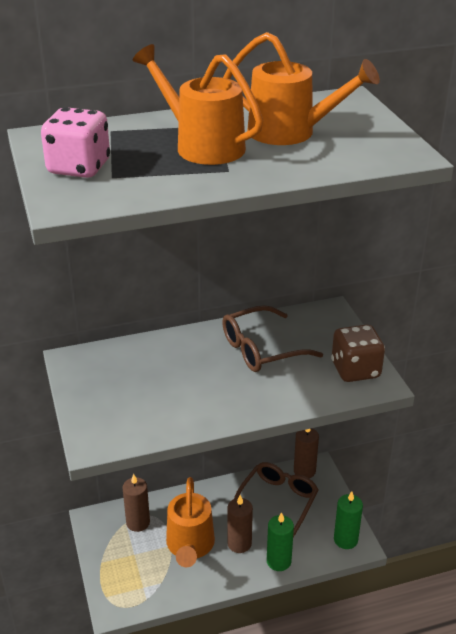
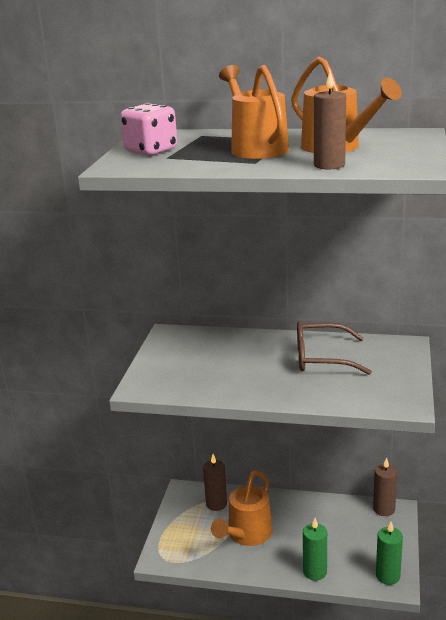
camera: 30 degrees right, 10 degrees down
(239, 543) = (289, 546): brown candle -> brown candle (329, 165)
(277, 502) = (343, 526): brown glasses -> none
(355, 370) = (393, 390): brown dice -> none

